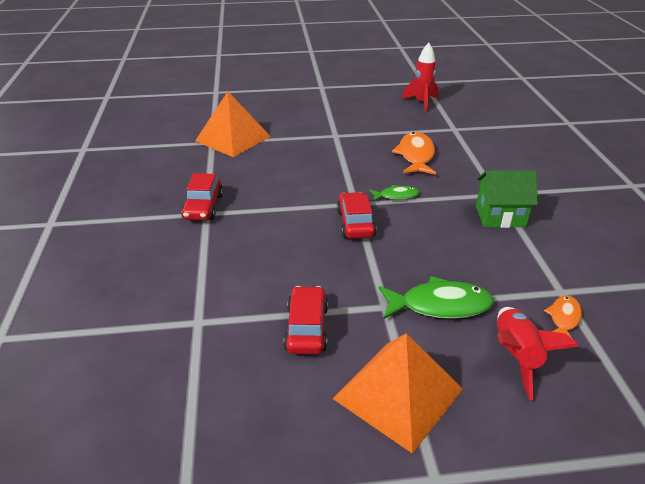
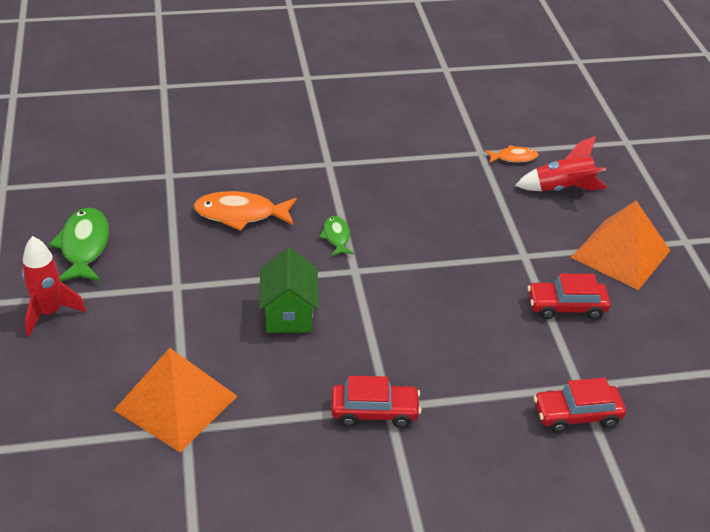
camera: 95 degrees left, 5 degrees up
(355, 223) = (395, 271): red car -> red car (577, 415)
(421, 103) = (81, 196): red rocket -> red rocket (49, 312)
(439, 305) = (515, 222): green fish -> green fish (84, 246)
(500, 216) = (371, 168): green house -> green house (289, 314)
(563, 318) = (513, 158): orange fish -> orange fish turned 150 degrees clockwise

